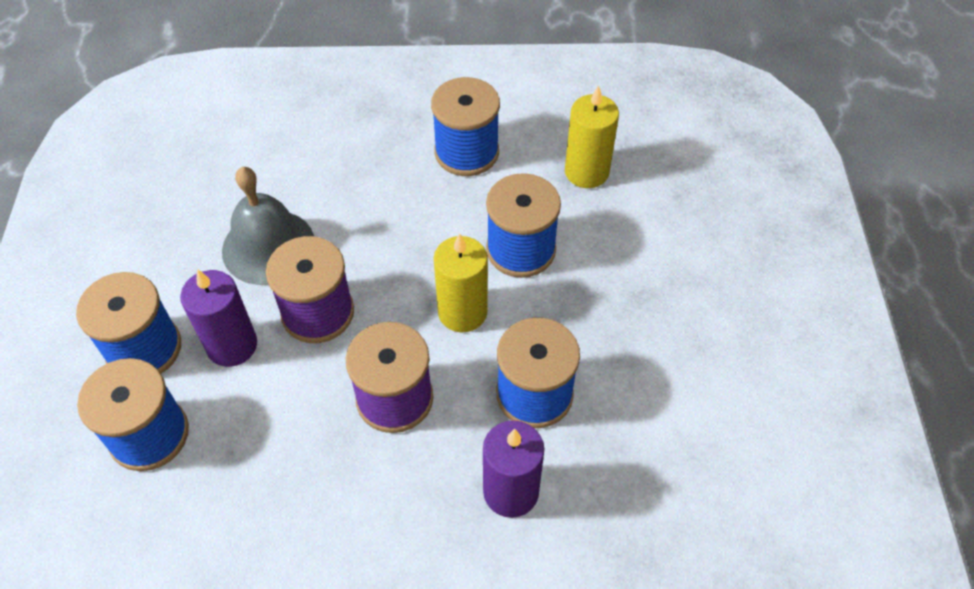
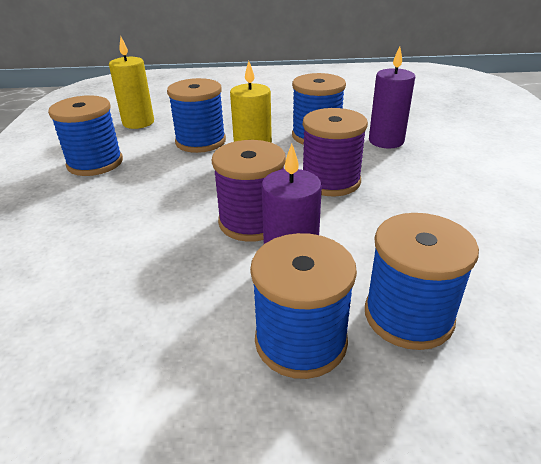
camera: 90 degrees left, 20 degrees down
(268, 246) = (167, 259): grey bell -> none

